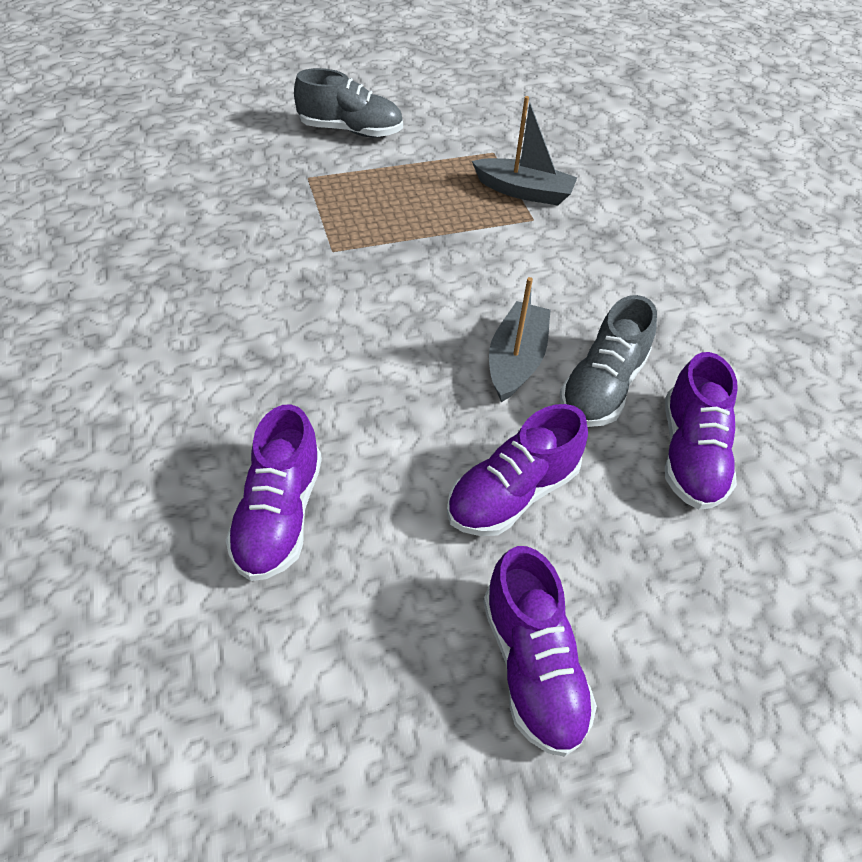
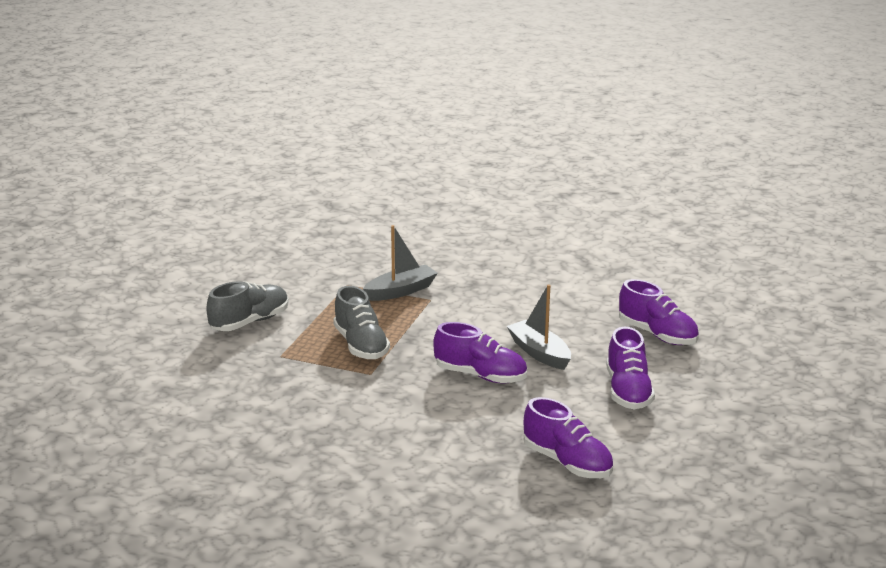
camera: 50 degrees left, 25 degrees down
(532, 666) = (729, 426): purple shoe -> purple shoe (480, 376)
(602, 387) = (587, 337): grey shoe -> grey shoe (361, 345)

